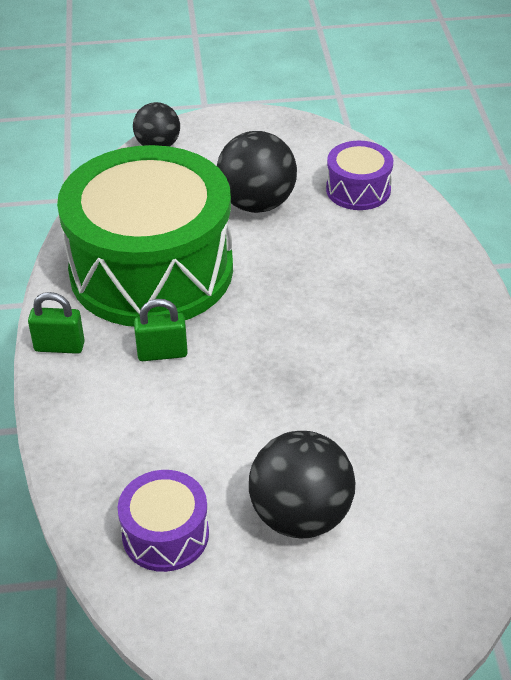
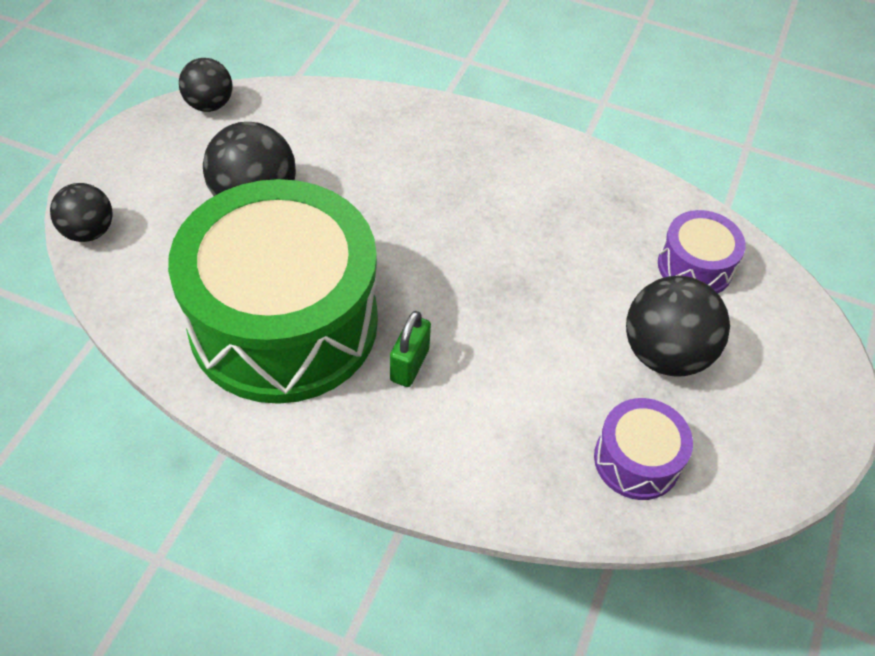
camera: 65 degrees left, 10 degrees up
(59, 346) = (338, 447): green padlock -> none
(330, 139) = (209, 104): none -> black ball
(358, 190) = (299, 122): purple drum -> purple drum (694, 266)

